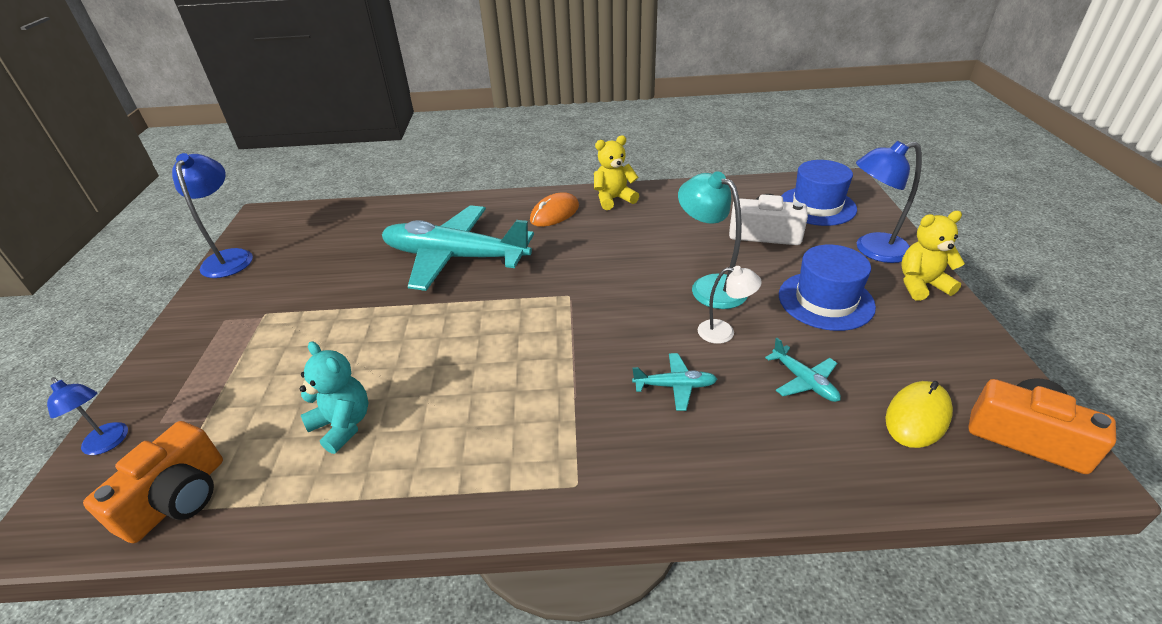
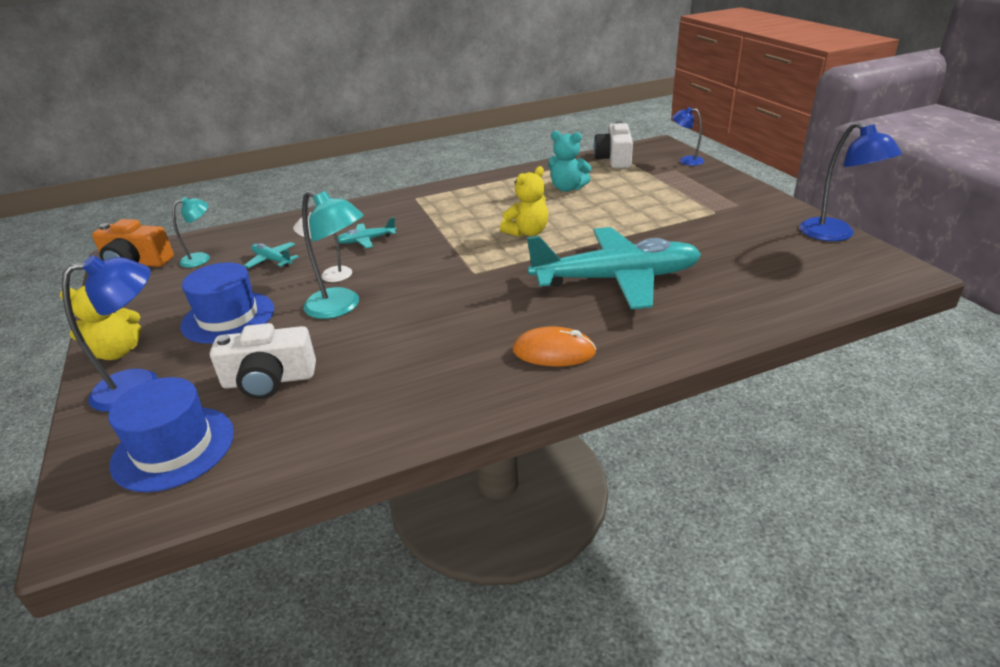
camera: 160 degrees right, 5 degrees down
(177, 498) = (614, 159): orange camera -> white camera
(554, 213) = (554, 352): orange mouse -> orange mouse turned 75 degrees clockwise
(613, 199) = (486, 393): yellow teddy bear -> yellow teddy bear (527, 232)
(917, 416) = (201, 258): yellow mouse -> turquoise lamp

